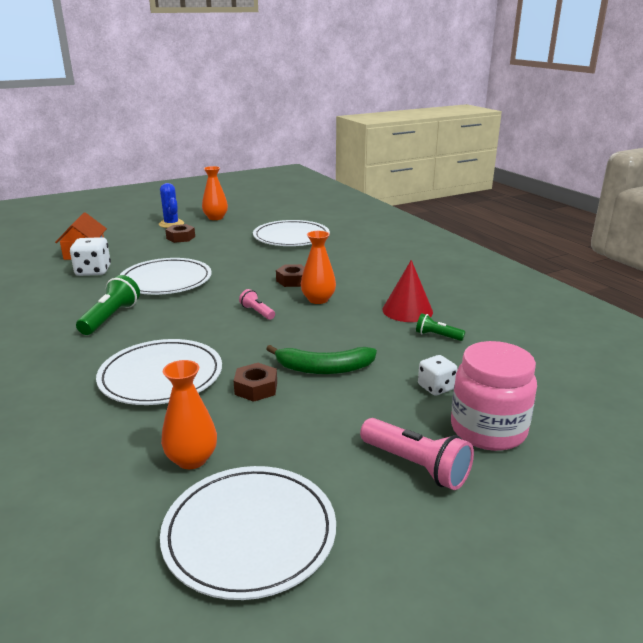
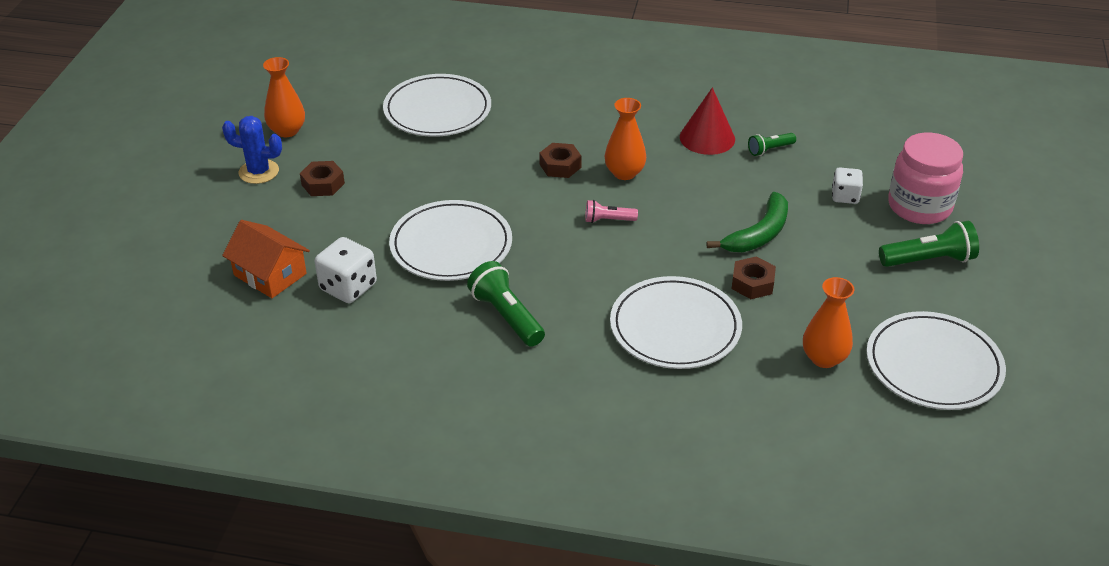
camera: 50 degrees left, 15 degrees up
(416, 466) = (929, 260): pink flashlight -> green flashlight

